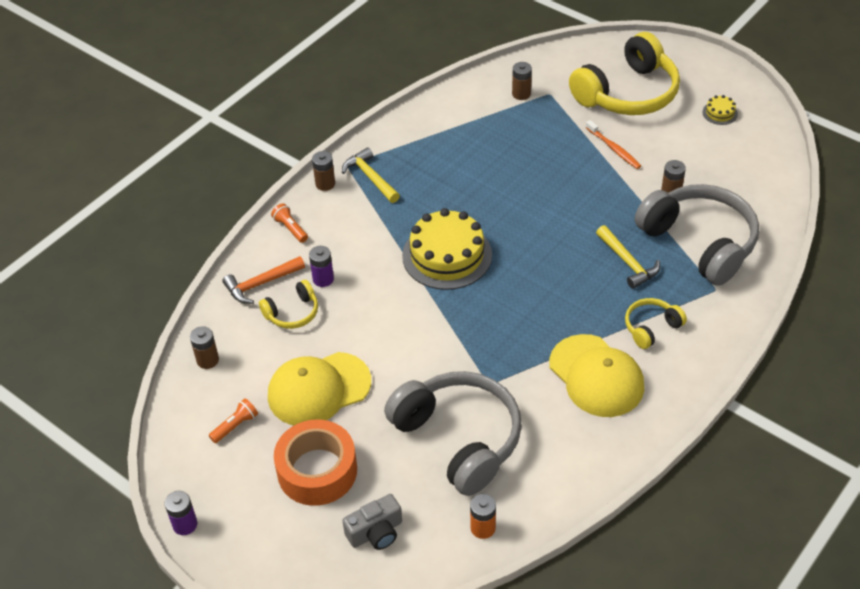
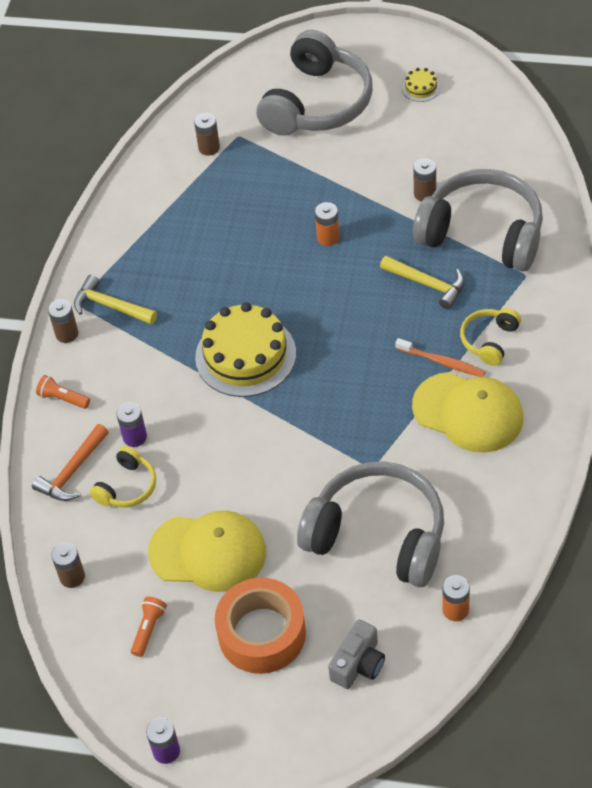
camera: 25 degrees left, 5 degrees up
(319, 389) = (208, 552): yellow cap -> yellow cap turned 120 degrees counterclockwise
(570, 195) = (328, 237): none -> orange battery
(613, 148) = (340, 169): orange toothbrush -> orange toothbrush (441, 362)
(628, 93) = (317, 103): yellow headphones -> grey headphones

